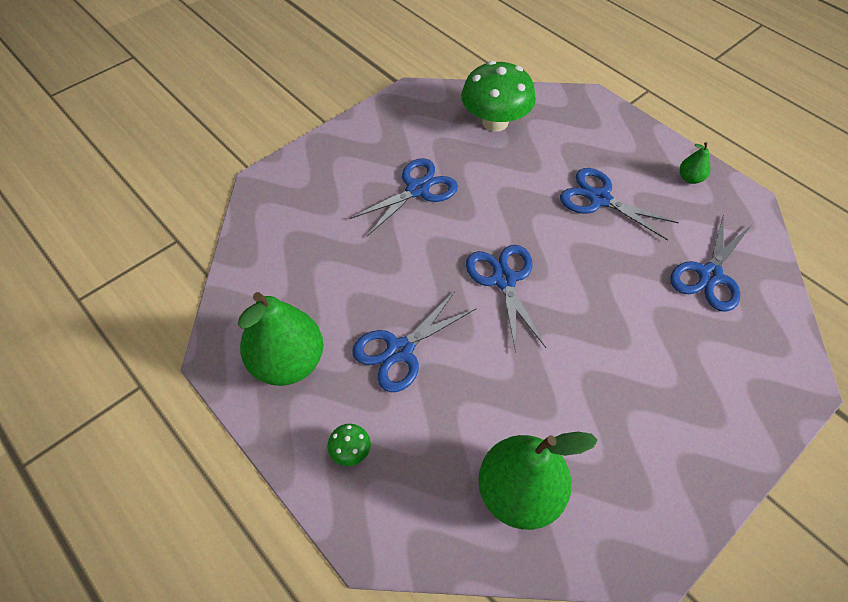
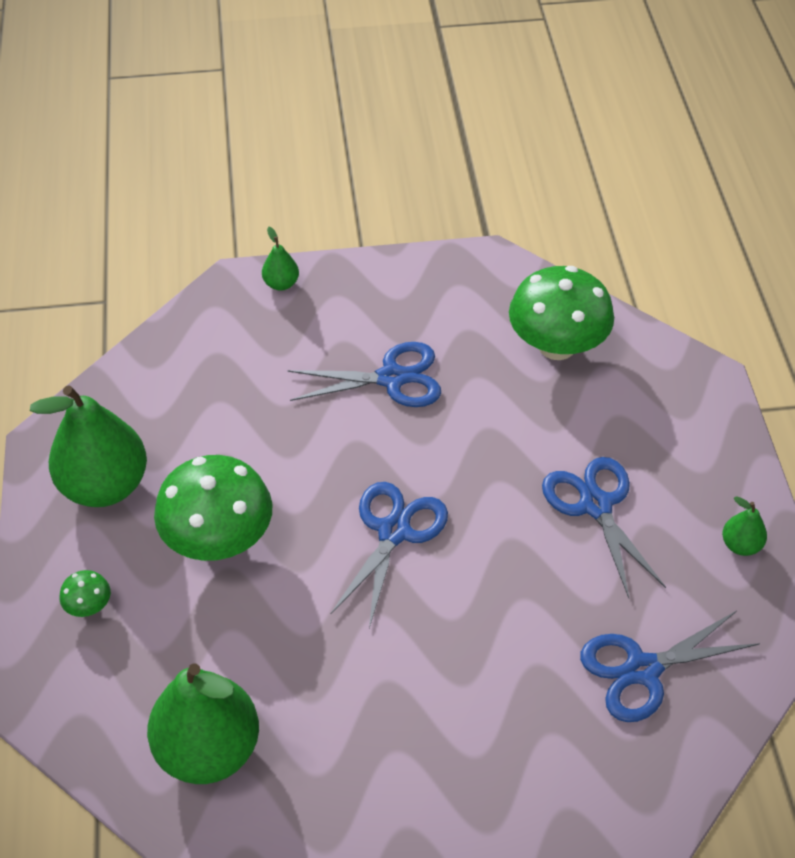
camera: 35 degrees right, 5 degrees down
(294, 168) = (281, 284): none -> green pear
(400, 350) = (219, 539): blue scissors -> green mushroom

